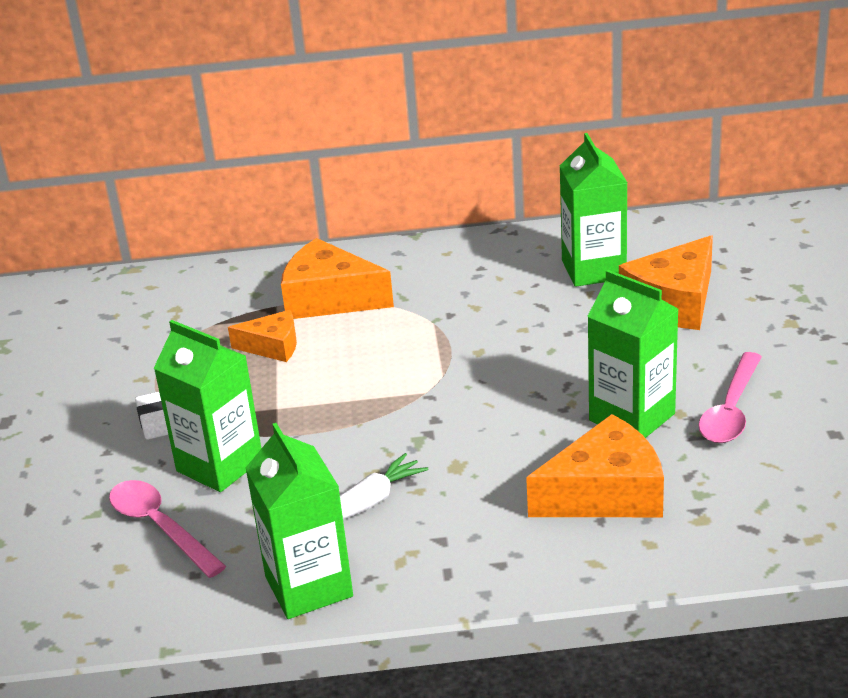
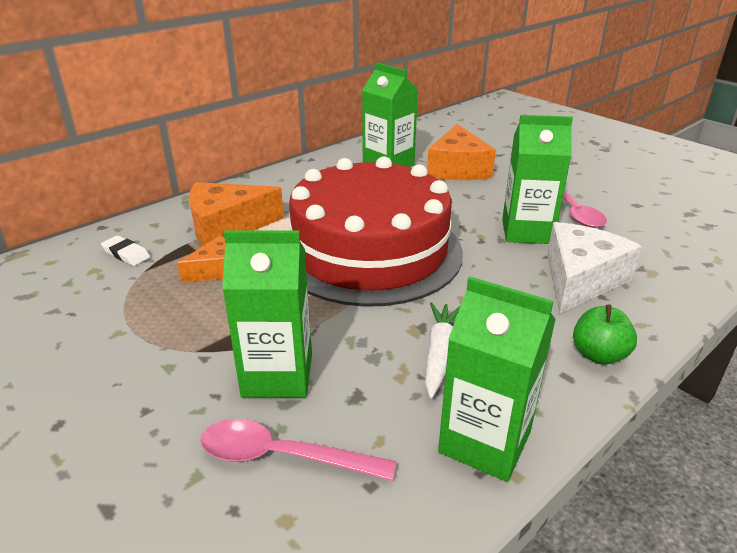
camera: 40 degrees left, 0 degrees up
(153, 420) = (167, 362): white eraser -> white eraser (126, 254)
(432, 378) = (370, 251): none -> red cake
(505, 569) = (598, 355): none -> green apple
(605, 493) = (580, 279): orange cheese -> white cheese

